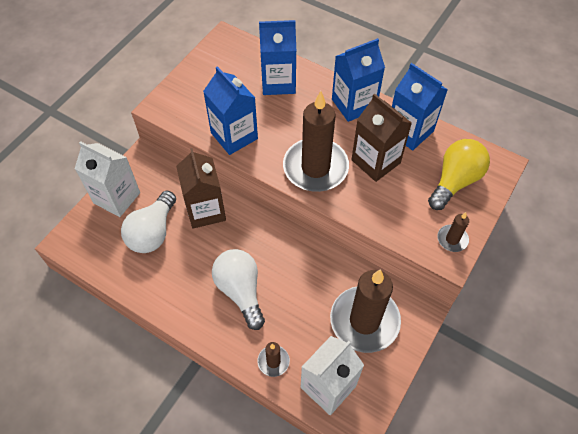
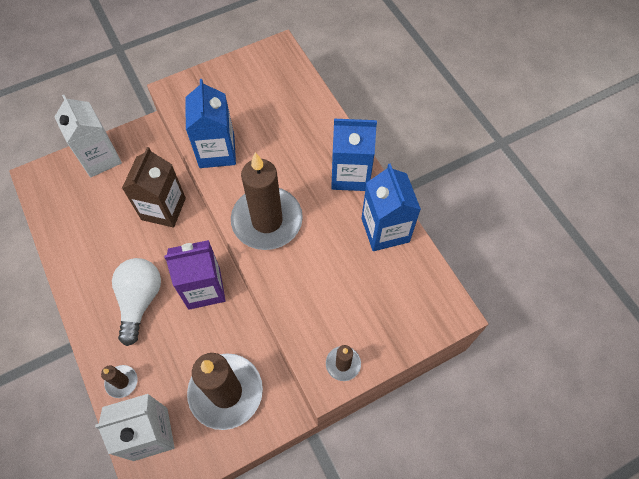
camera: 30 degrees right, 5 degrees up
(153, 232) = (107, 206): white light bulb -> none
(278, 82) = (295, 117): blue carton -> none
(287, 254) = (204, 288): none -> purple carton
(375, 161) = (328, 244): brown carton -> none
(455, 181) = (391, 305): yellow light bulb -> none

